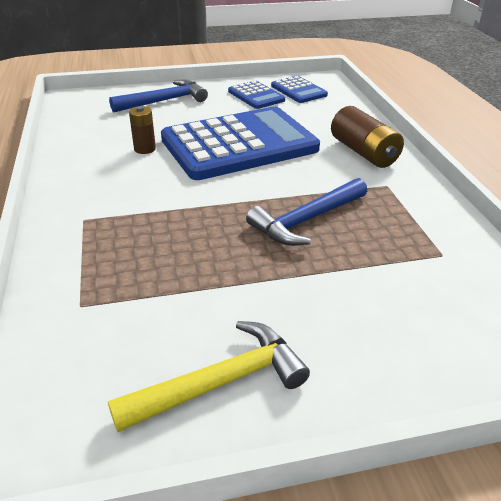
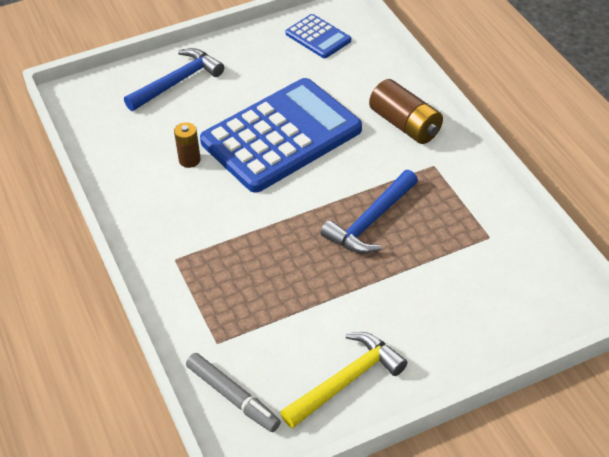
camera: 10 degrees left, 10 degrees up
(63, 372) = (233, 397): none -> grey marker
(256, 96) = (274, 55): blue calculator -> none

